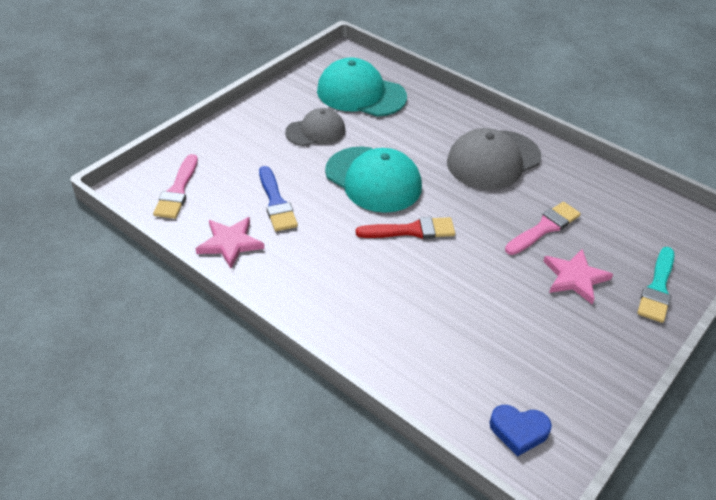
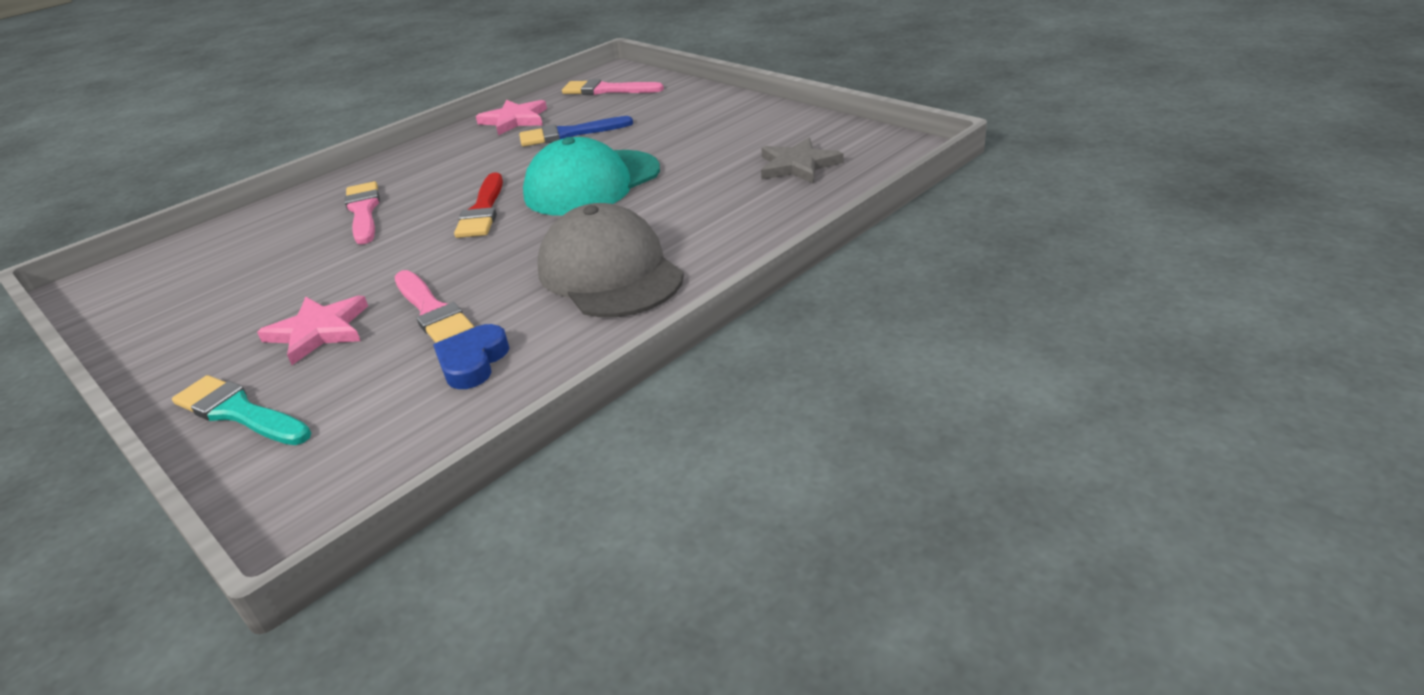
camera: 100 degrees right, 10 degrees down
(315, 131) = (705, 143): grey cap -> none
(361, 94) = (797, 165): turquoise cap -> grey star
(407, 305) = (363, 211): none -> pink brush
(518, 431) = (146, 275): blue heart -> blue heart (473, 362)

